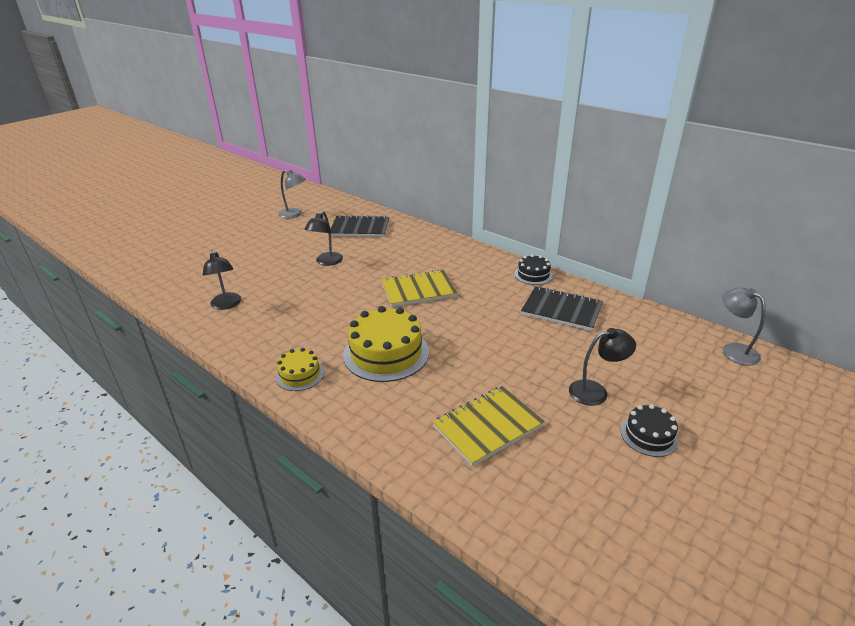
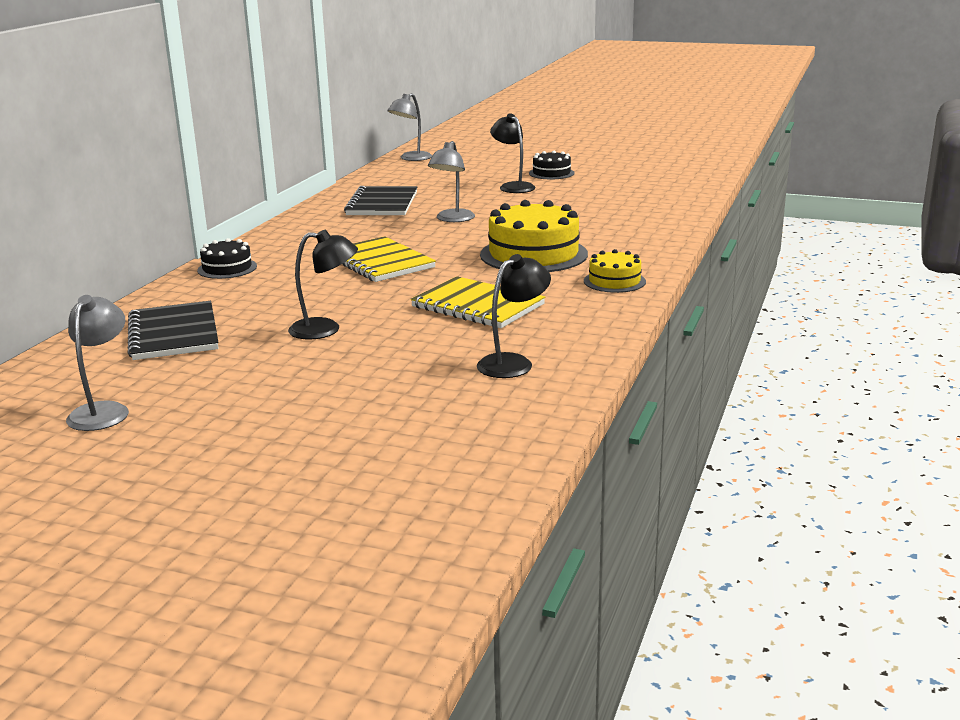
camera: 110 degrees left, 10 degrees down
(487, 426) = (598, 209): yellow notebook -> yellow notebook (477, 306)
(500, 335) = (452, 219): none -> grey lamp
(533, 275) = (304, 220): black cake -> black cake (227, 268)

